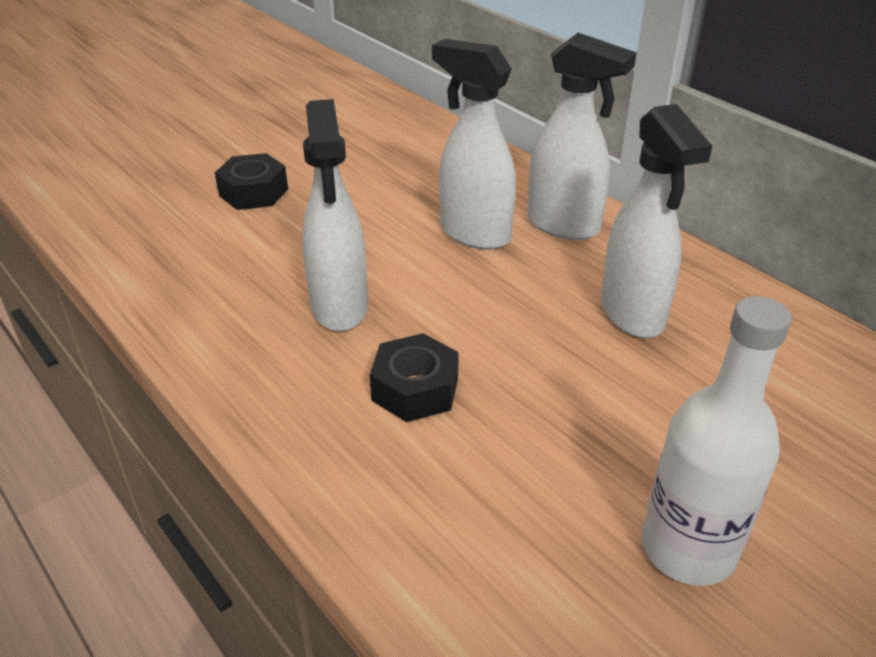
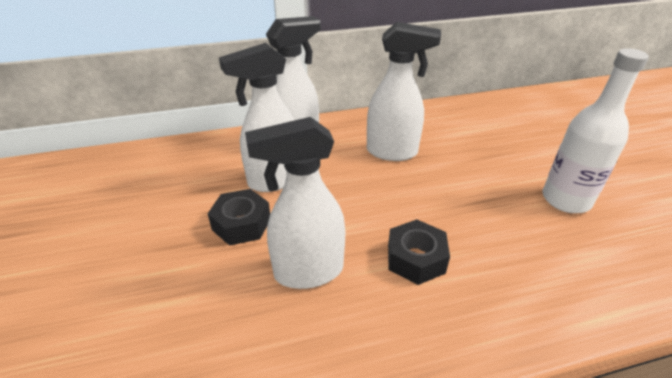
camera: 65 degrees left, 0 degrees up
(253, 192) = (98, 283): black nut -> black nut (241, 224)
(339, 308) = (307, 272): white spray bottle -> white spray bottle turned 150 degrees clockwise

